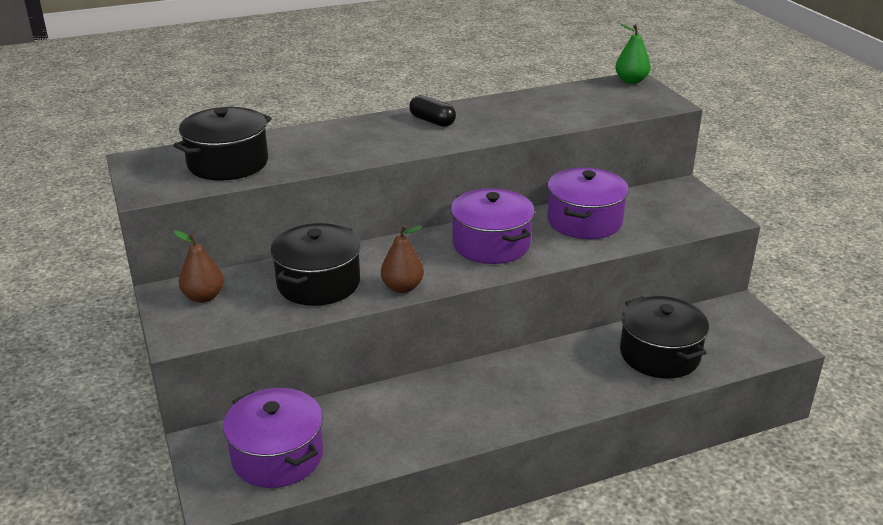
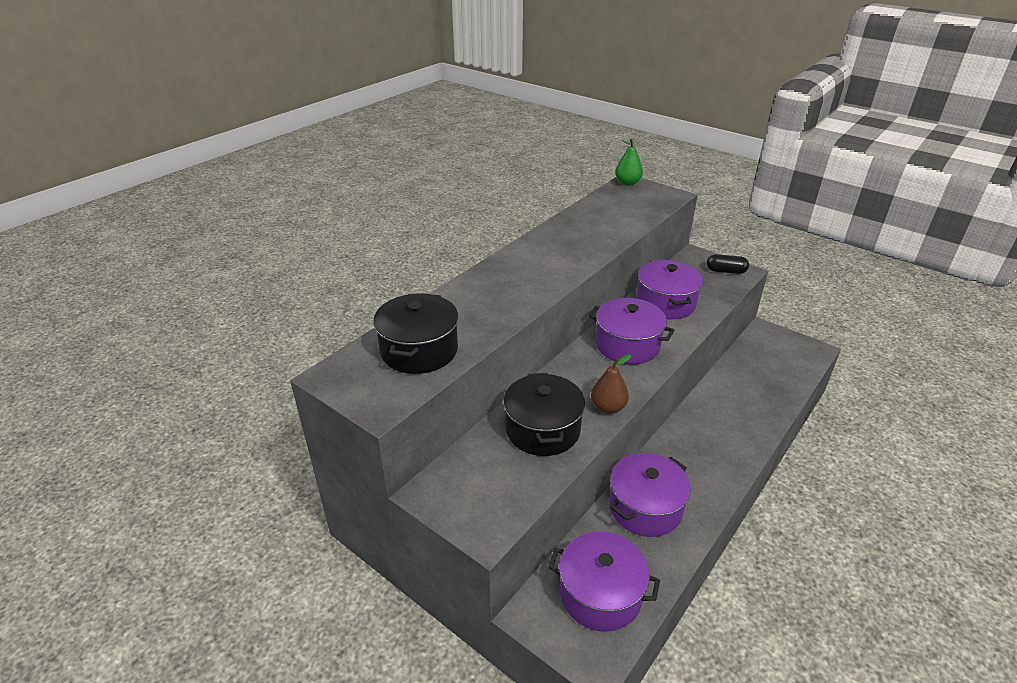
camera: 30 degrees left, 5 degrees up
(203, 297) = (464, 482): brown pear -> none
(399, 410) = (645, 507): none -> purple pot
(432, 121) = (535, 256): black capsule -> black capsule (725, 271)
(659, 354) = (757, 386): black pot -> none

